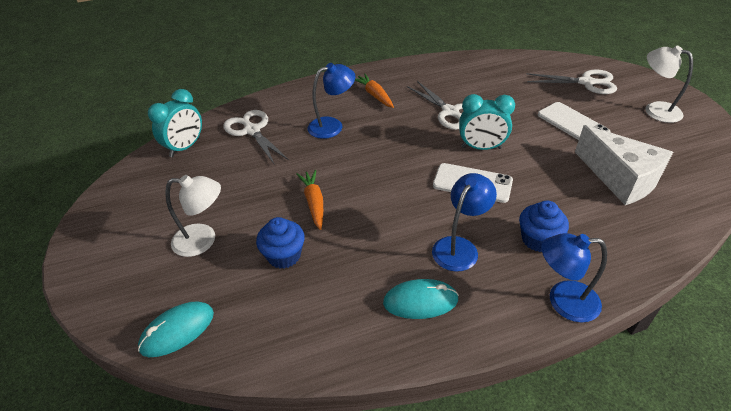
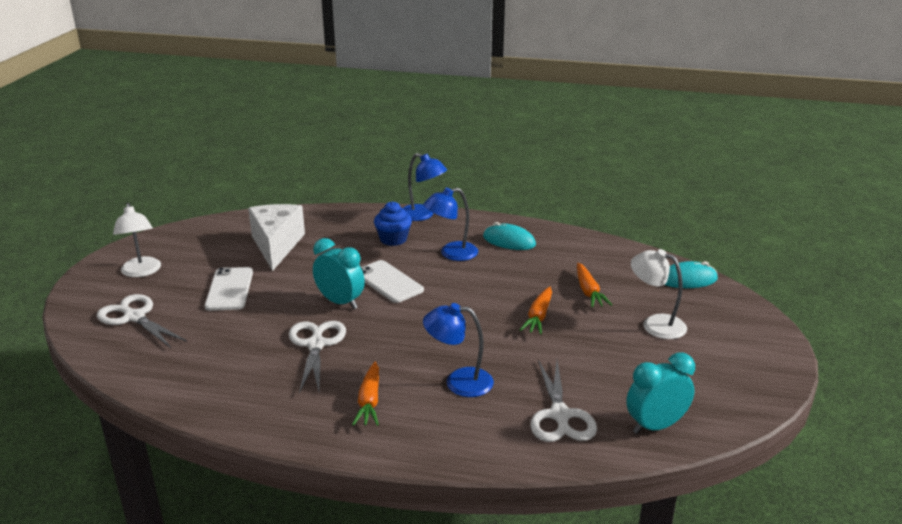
camera: 150 degrees left, 15 degrees down
(284, 256) = (588, 291): blue cupcake -> orange carrot

